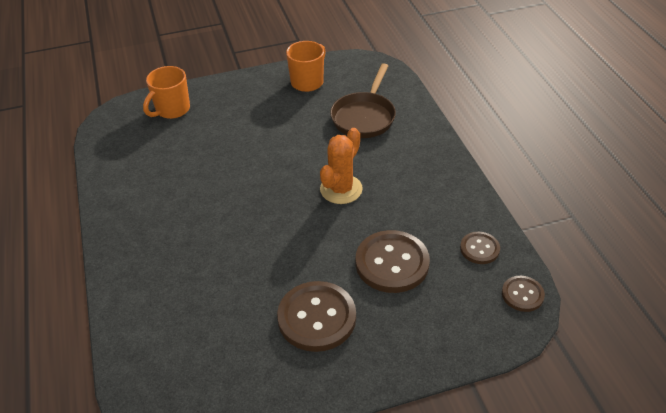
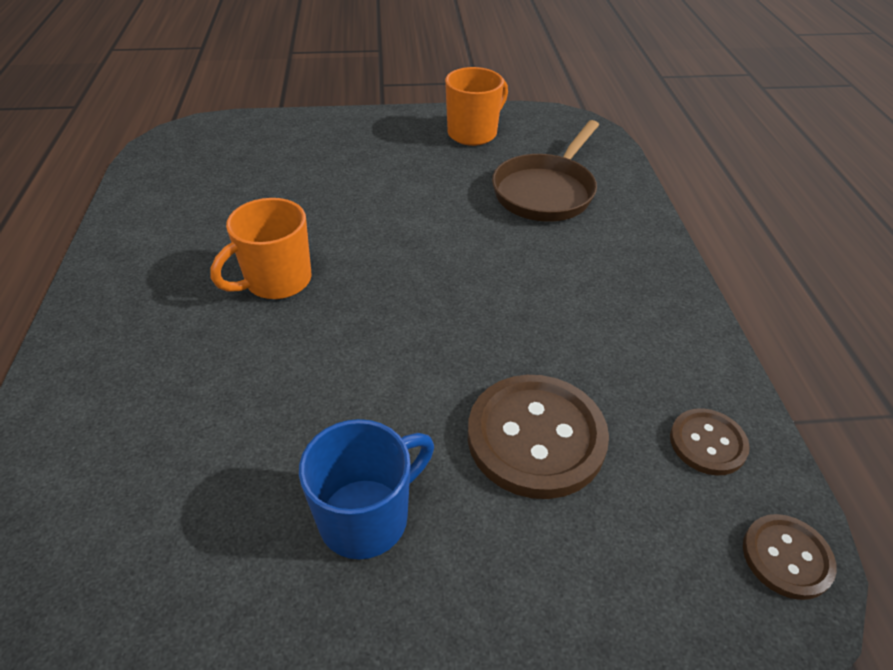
camera: 10 degrees right, 0 degrees up
(172, 110) = (266, 140): orange mug -> orange mug (276, 281)
(317, 318) = (367, 517): brown button -> blue mug
(341, 189) = (479, 292): orange cactus -> none

